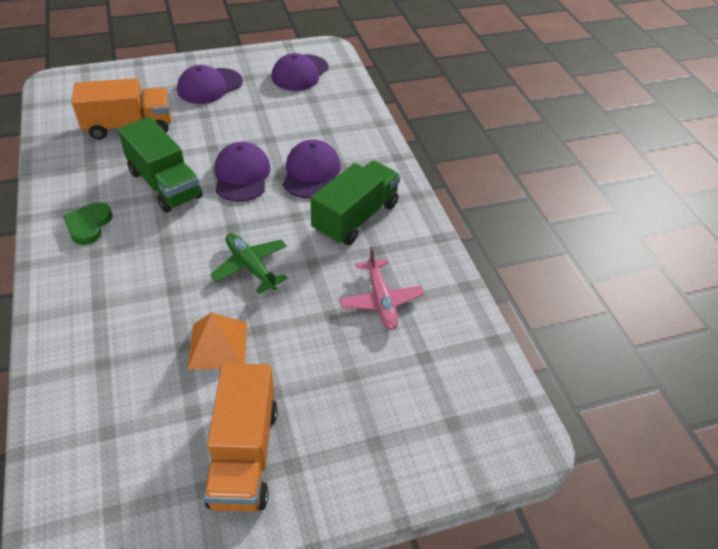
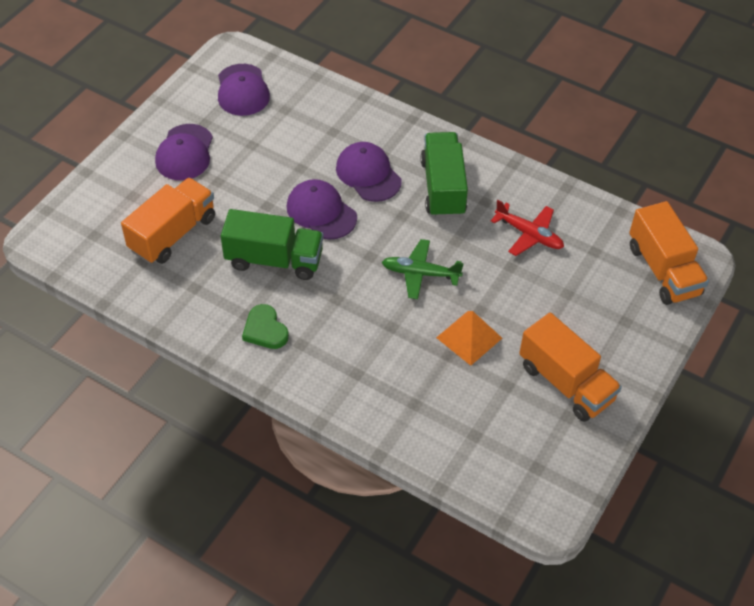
camera: 40 degrees left, 5 degrees up
(380, 300) = (529, 235): pink plane -> red plane
(473, 425) = (663, 270): none -> orange truck

